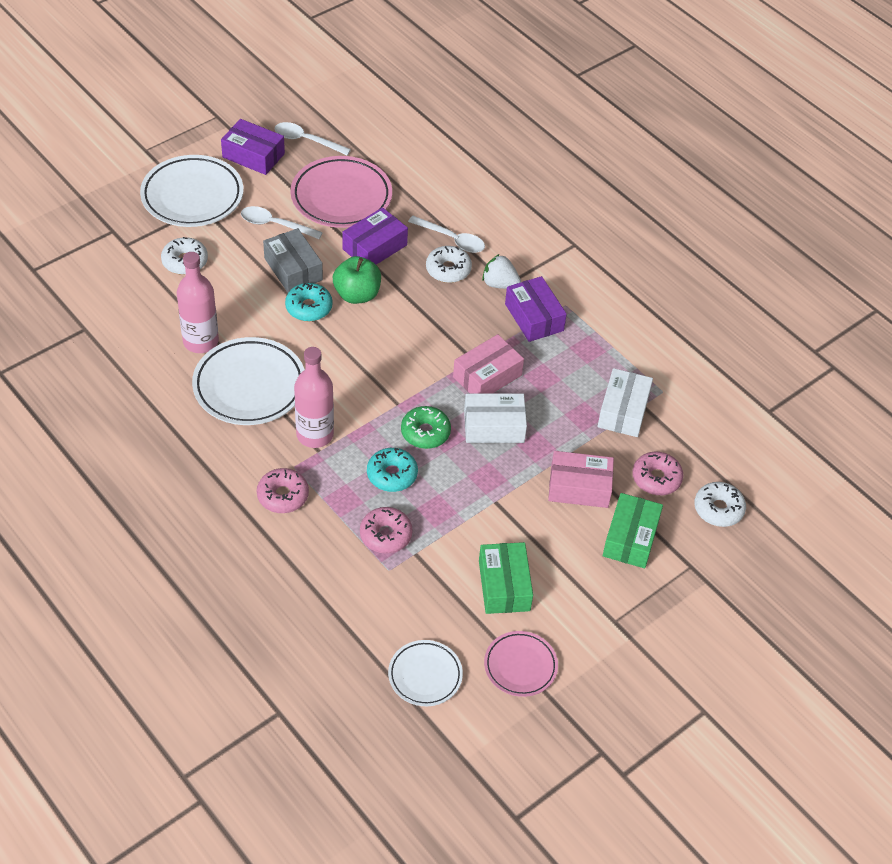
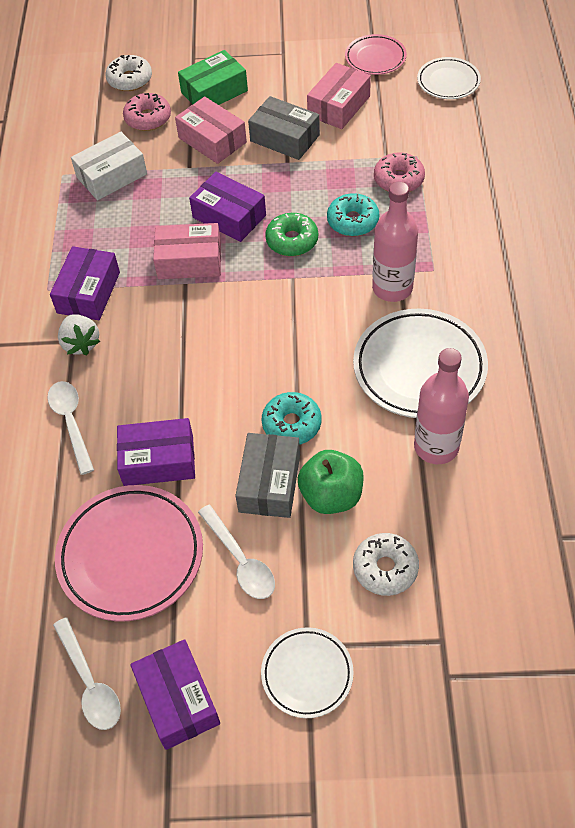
camera: 135 degrees left, 5 degrees up
(192, 196) = (307, 674): white plate -> white plate, size x0.58
(283, 496) = (462, 250): pink donut -> none
(357, 295) = (229, 411): green apple -> green apple (331, 495)
(448, 270) = (112, 388): white donut -> none
(494, 426) = (229, 216): white box -> purple box
(504, 585) = (338, 106): green box -> pink box
(520, 523) = (284, 138): none -> grey box

